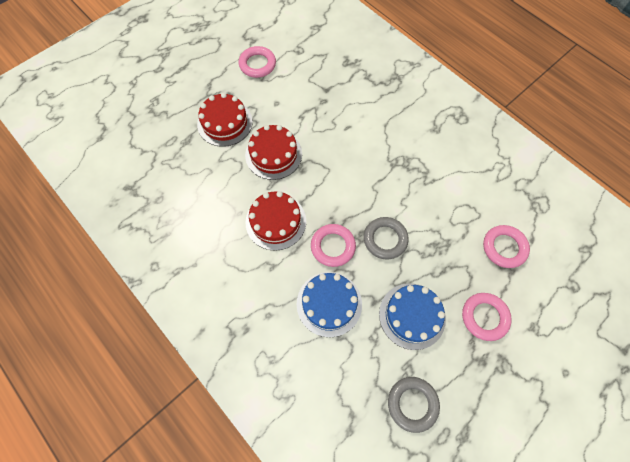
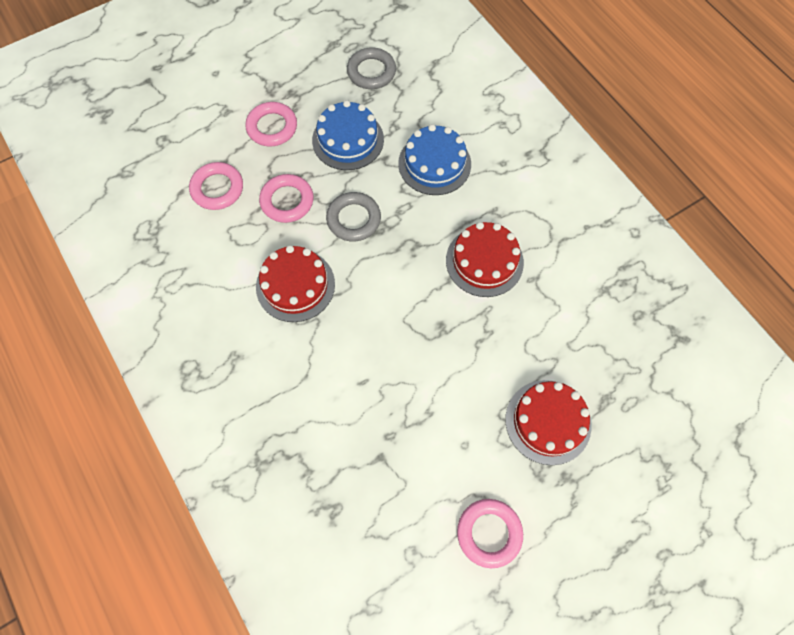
camera: 170 degrees left, 0 degrees up
(273, 154) = (478, 355): red cake -> red cake (295, 285)
(333, 246) = (418, 221): pink ring -> pink ring (287, 201)

